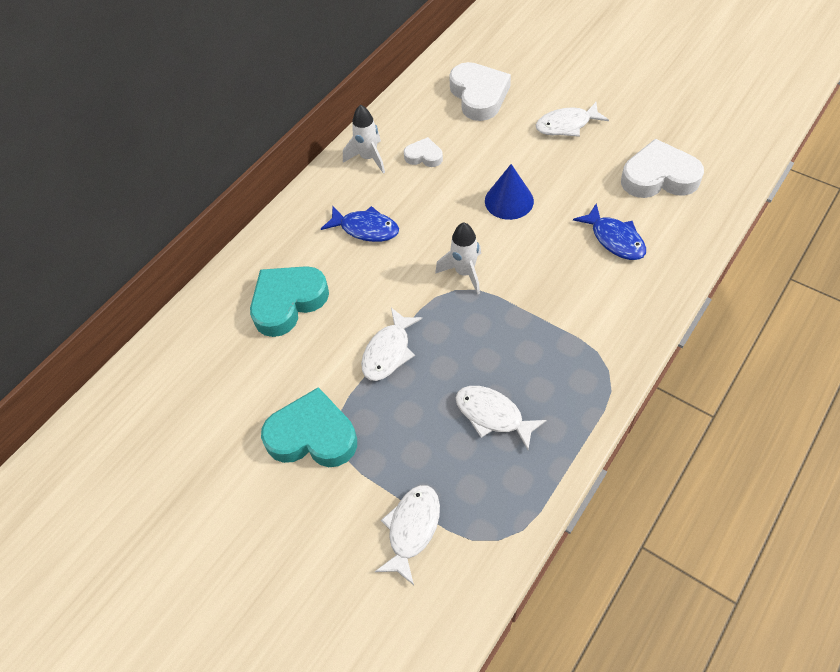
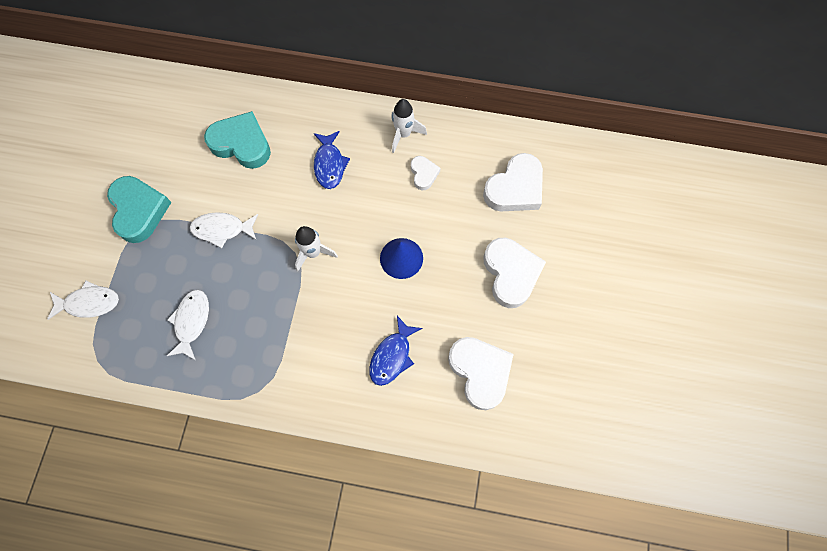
camera: 60 degrees right, 15 degrees up
(566, 125) = (511, 273): white fish -> white heart

